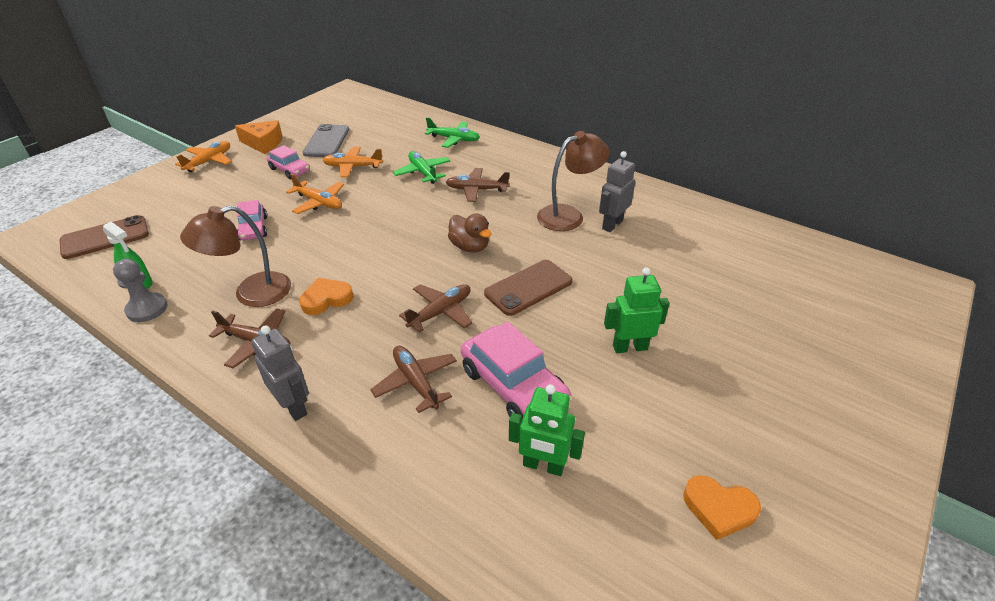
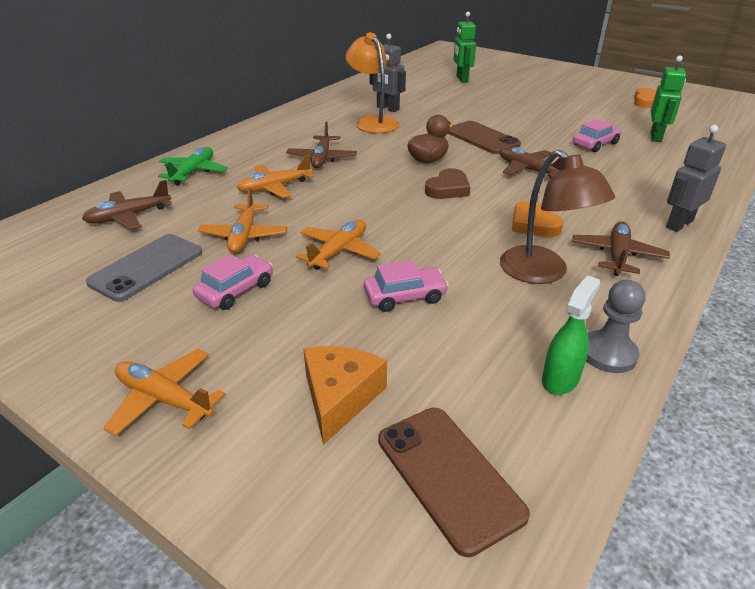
camera: 90 degrees left, 5 degrees down
(264, 143) = (117, 337): orange cheese -> orange cheese (340, 397)
(326, 141) = (147, 267): grey phone -> grey phone turned 60 degrees counterclockwise
(405, 255) = (448, 189): none -> brown heart
(416, 382) = (615, 176): brown plane -> brown plane (128, 217)
(423, 172) = (274, 188): green plane -> orange plane
(513, 386) = (595, 144): pink car -> pink car, size x0.59
(568, 215) = (373, 122): brown lamp -> orange lamp
(629, 347) = (536, 111): green robot -> green robot (461, 79)

